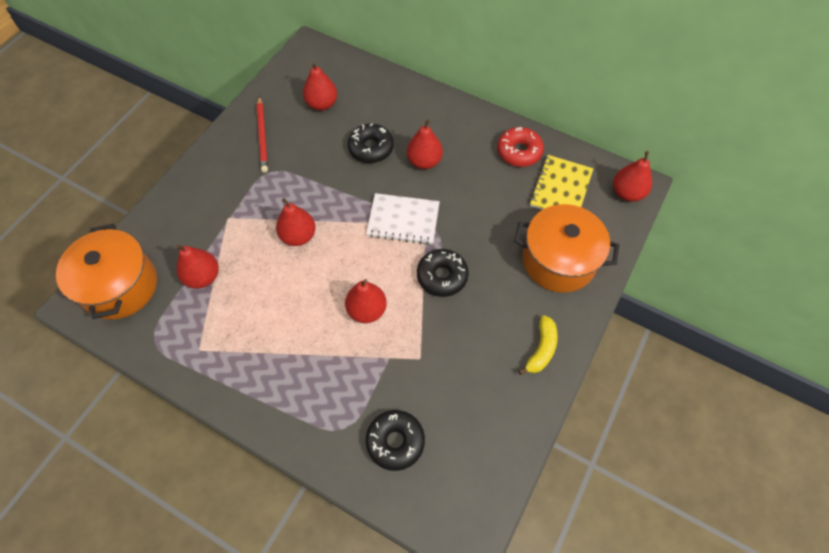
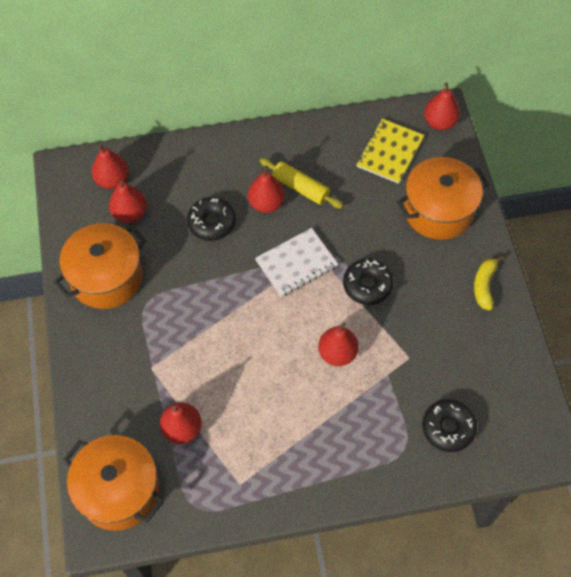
camera: 40 degrees left, 0 degrees up
(262, 136) = (106, 277): red pencil -> orange pot
(298, 236) = (226, 338): red pear -> red pear (112, 180)
(461, 168) = (300, 188): none -> yellow rolling pin
(519, 152) = (332, 143): red donut -> none
(541, 349) = (484, 285): yellow banana -> yellow banana turned 150 degrees counterclockwise
(561, 188) = (390, 152): yellow notebook -> yellow notebook turned 45 degrees clockwise

